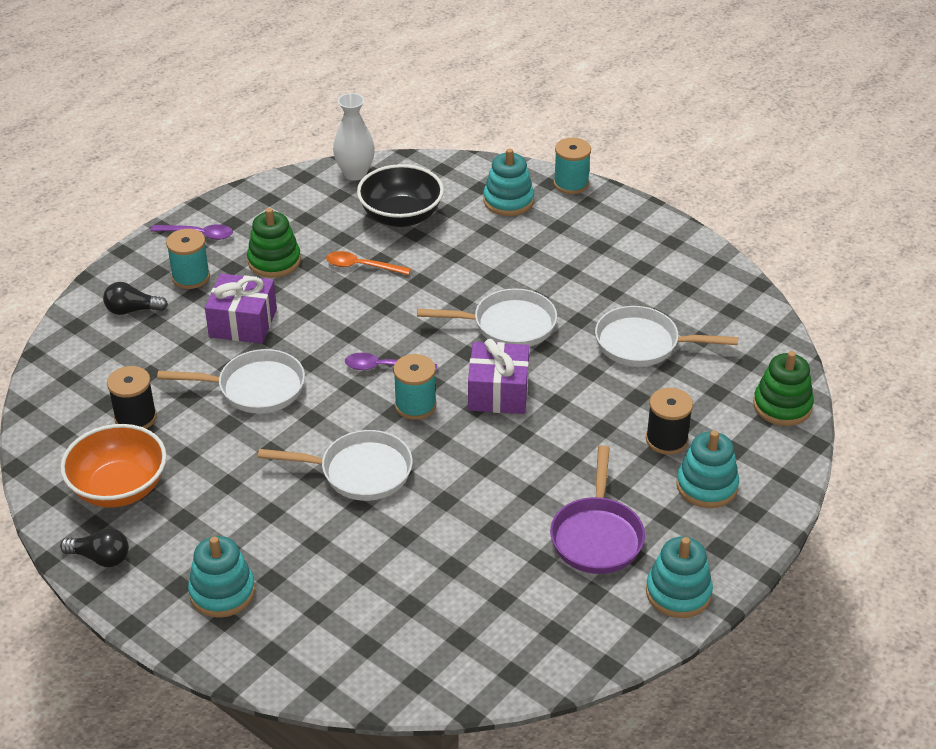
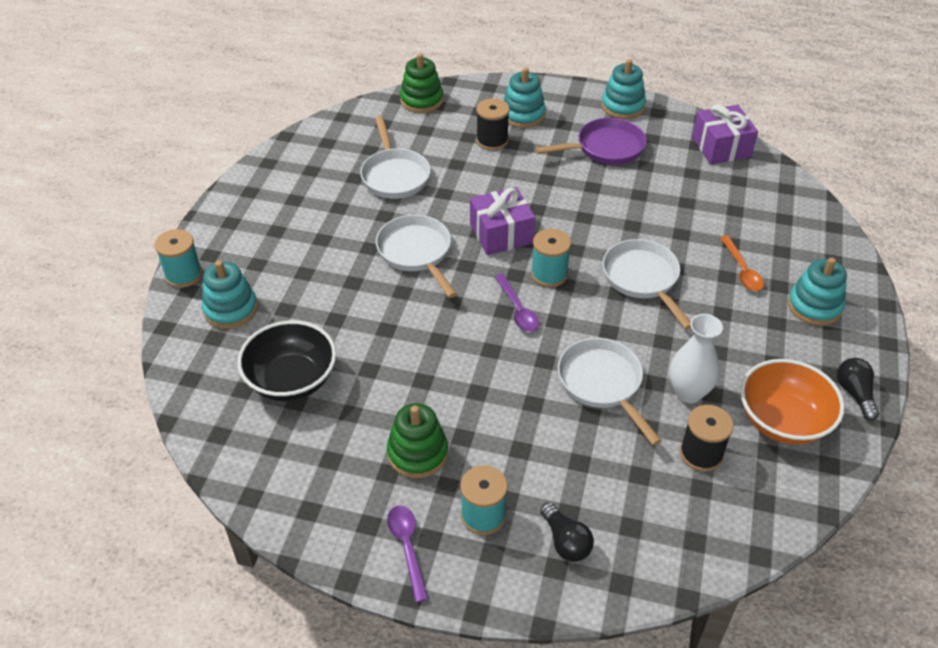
camera: 115 degrees left, 5 degrees up
(243, 323) = (525, 434): purple gift -> purple gift (721, 147)
(355, 173) = (227, 450): white vase -> white vase (688, 392)
(362, 266) = (388, 379): orange spoon -> orange spoon (742, 270)

